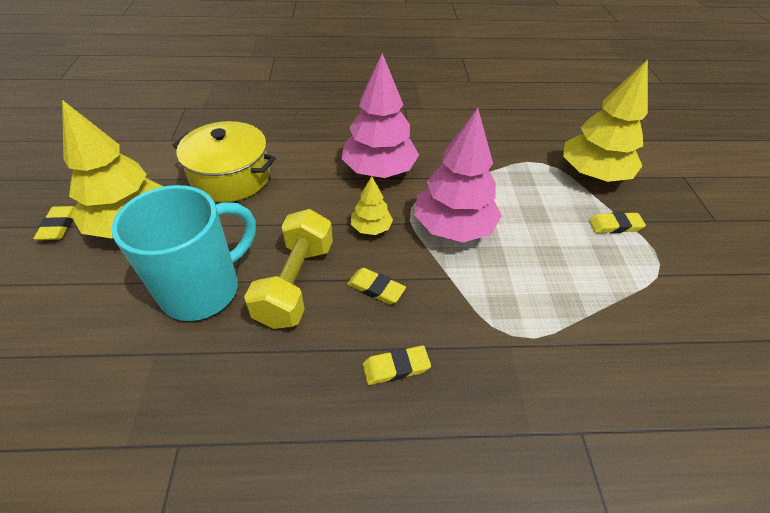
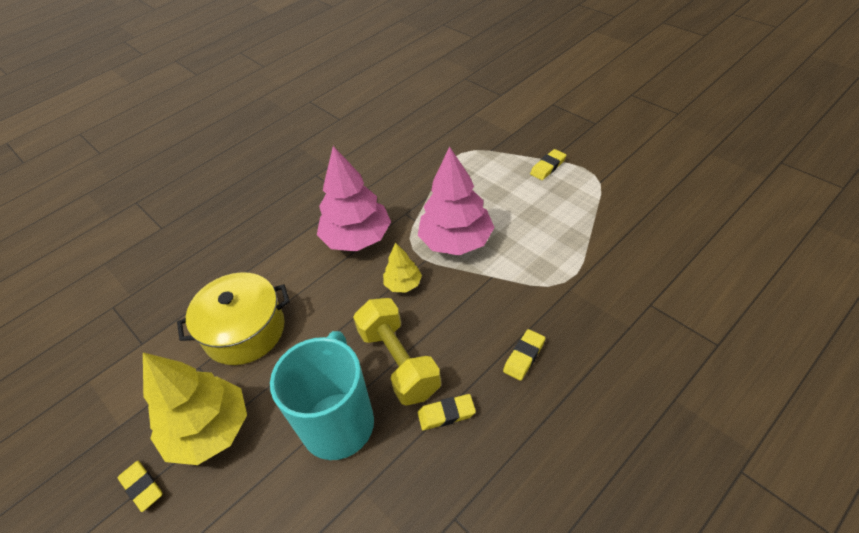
camera: 35 degrees left, 0 degrees up
(376, 288) = (455, 321): yellow eraser -> yellow eraser (446, 414)
(593, 174) = (500, 139): yellow tree -> none

